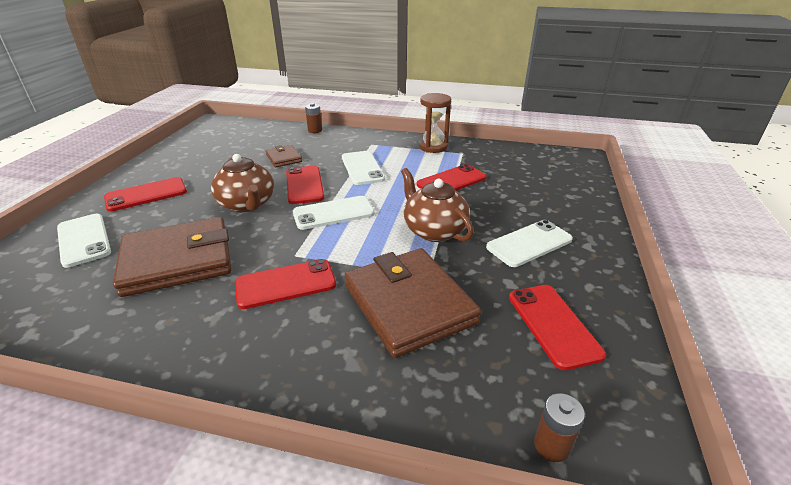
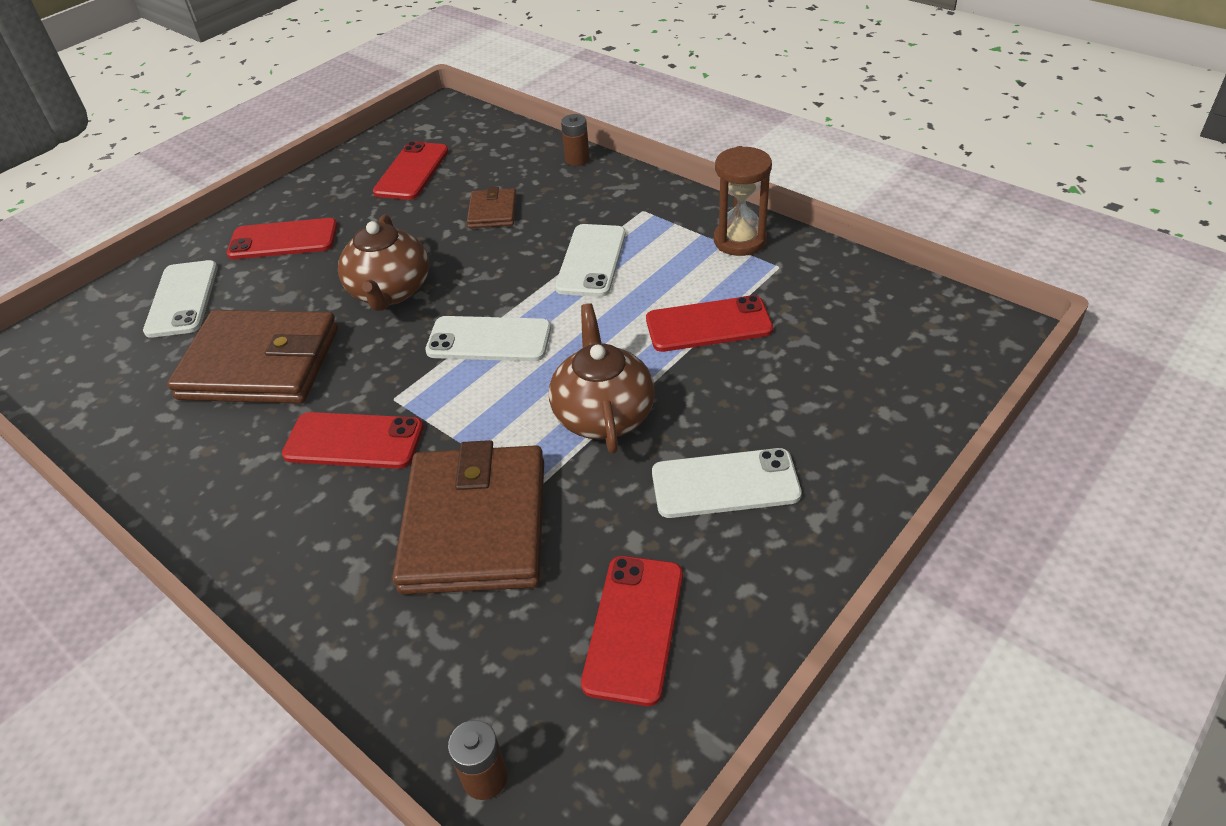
camera: 30 degrees right, 10 degrees up
(304, 185) = (486, 274): red phone -> red phone (412, 171)

